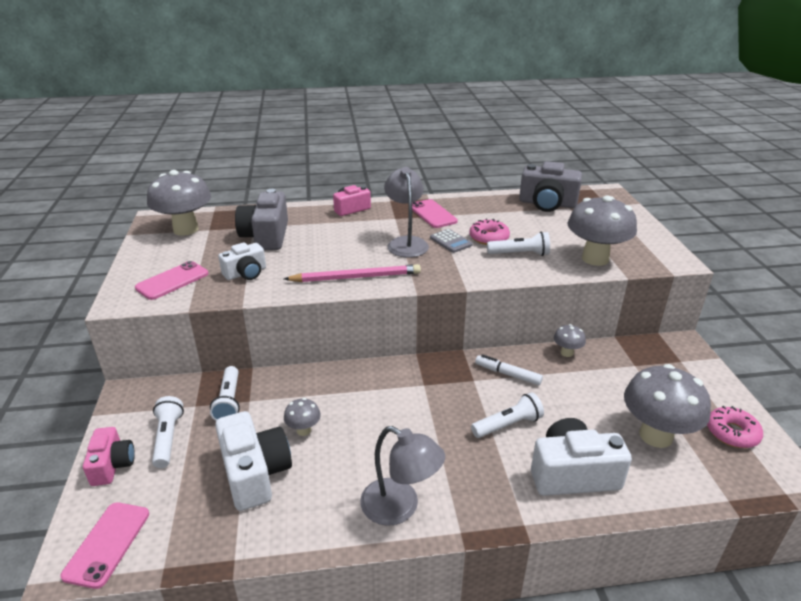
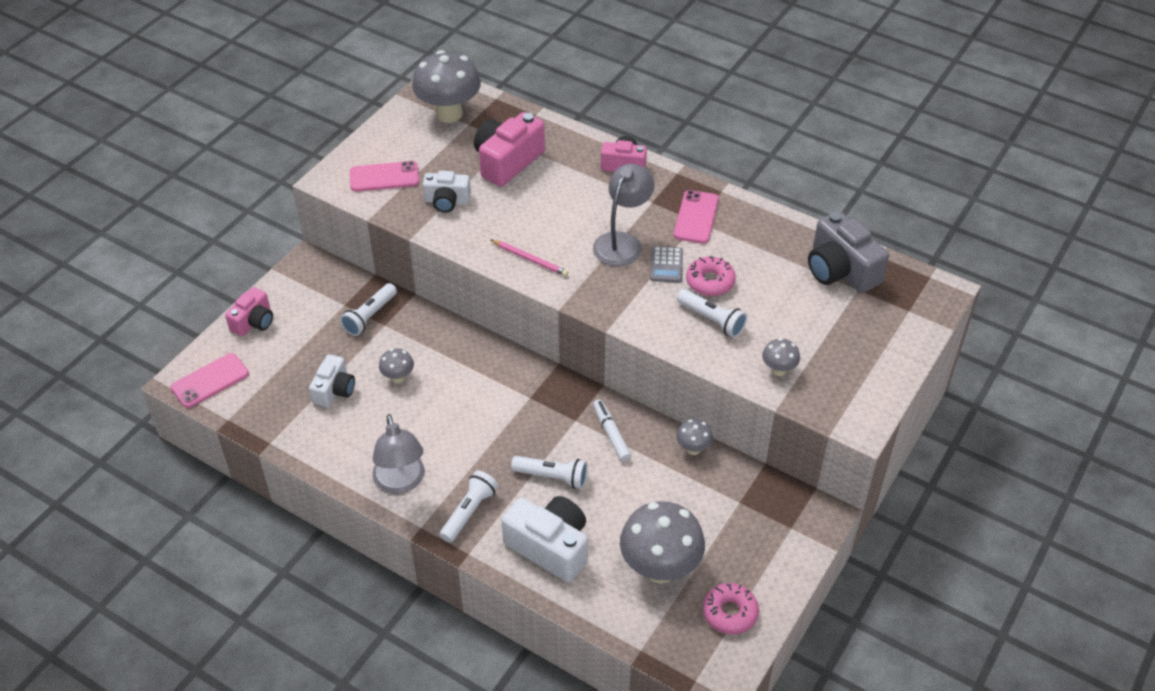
camera: 40 degrees right, 15 degrees up
(168, 438) = (303, 322): white flashlight -> white flashlight (469, 512)
(255, 473) = (334, 390): white camera -> white camera, size x0.62
(266, 236) = (507, 161): grey camera -> pink camera
(356, 277) = (530, 259): pink pencil -> pink pencil, size x0.61
(595, 259) = (778, 370): grey mushroom -> grey mushroom, size x0.47

